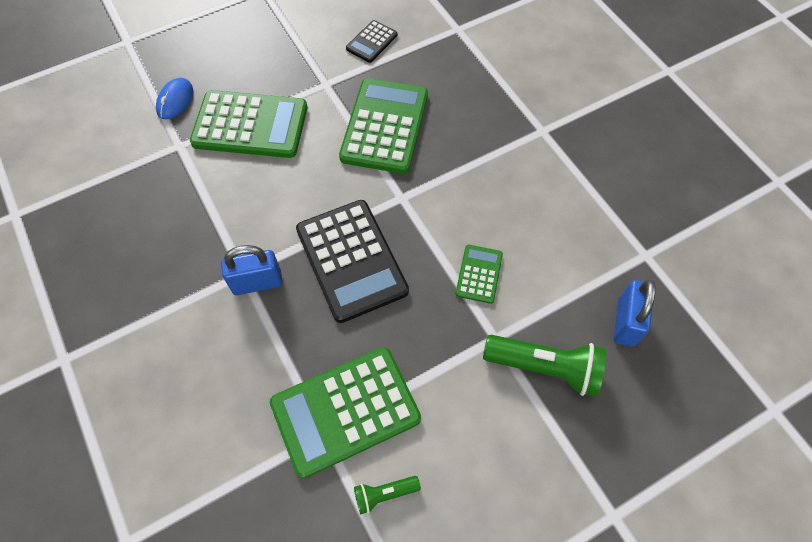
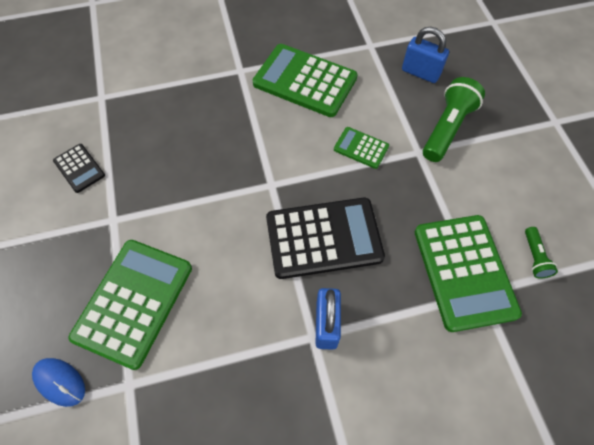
camera: 75 degrees left, 0 degrees up
(385, 126) = (188, 180): green calculator -> green calculator (305, 81)

